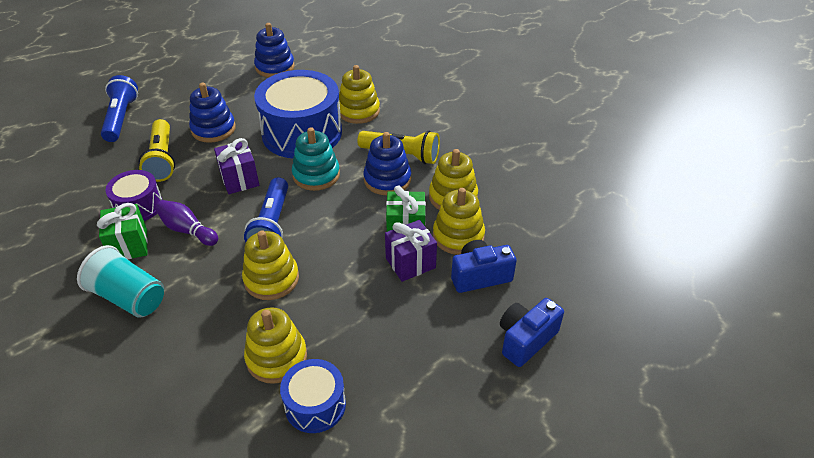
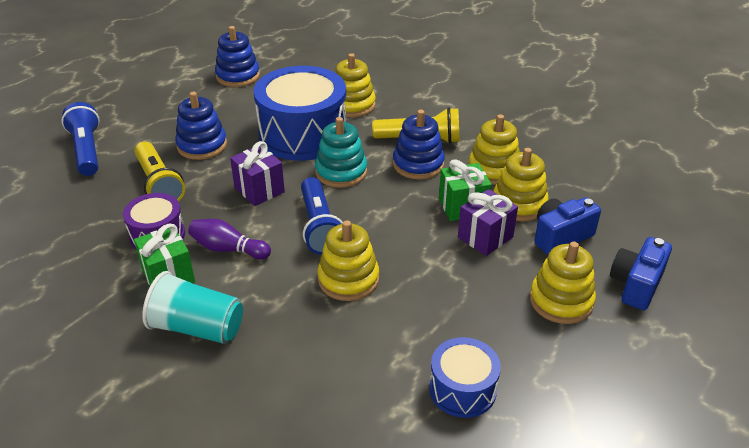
camera: 15 degrees left, 5 degrees down
(276, 357) = (396, 353): yellow stacking toy -> yellow stacking toy (561, 301)

